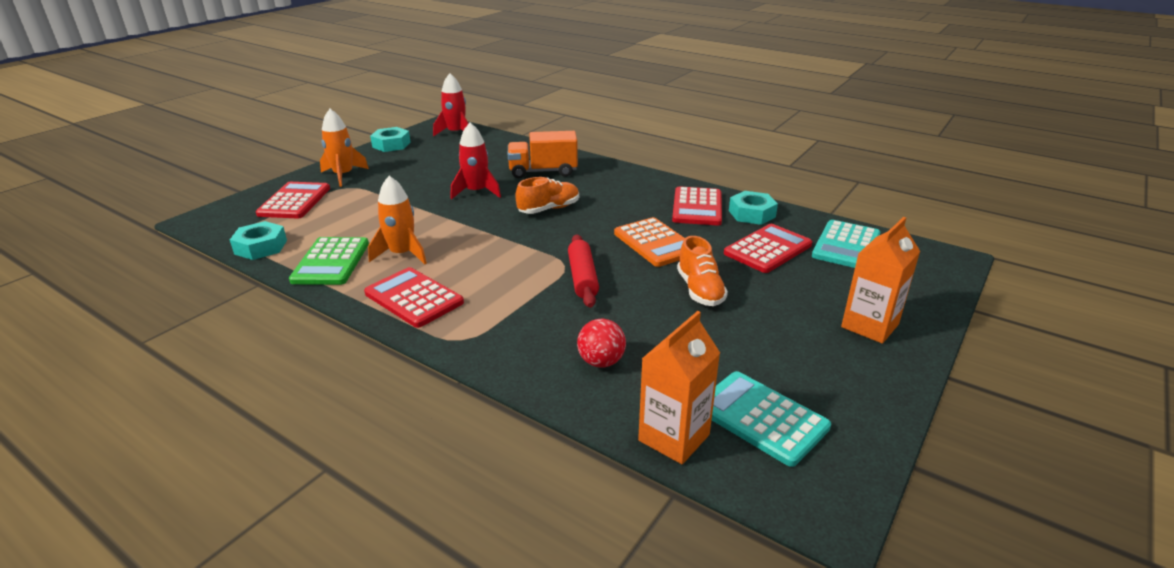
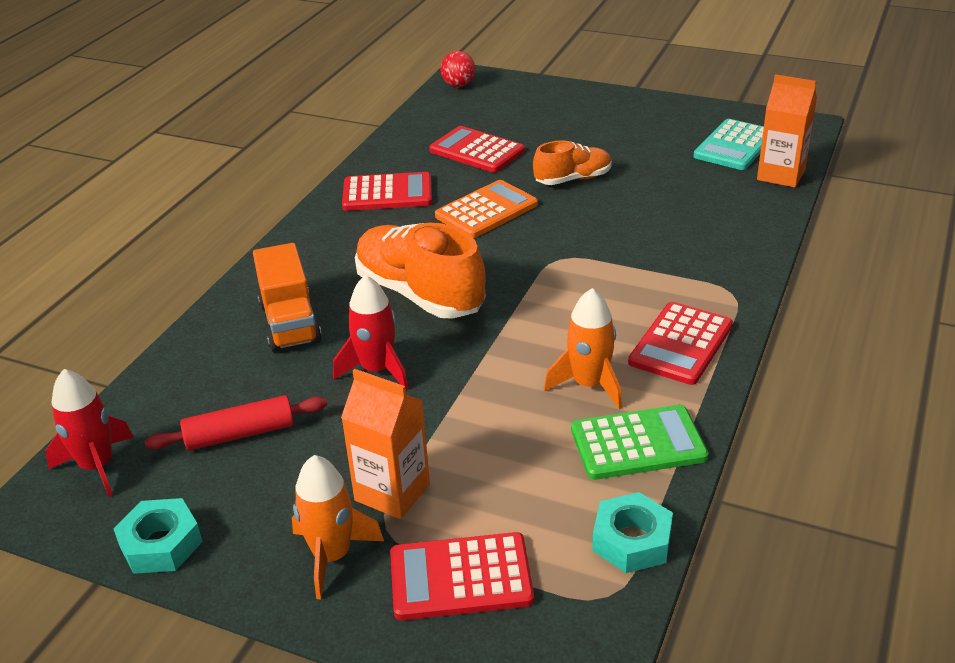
camera: 100 degrees left, 5 degrees up
(549, 209) = (420, 294): orange shoe -> orange shoe, size x1.72
(582, 278) = (581, 243): red rolling pin -> red rolling pin (240, 434)
(601, 362) = (715, 214): red ball -> red ball (458, 85)
(752, 214) = (397, 161): turquoise nut -> none
(846, 245) = (454, 116): turquoise calculator -> none
(869, 326) = (590, 109): orange carton -> orange carton (392, 492)

